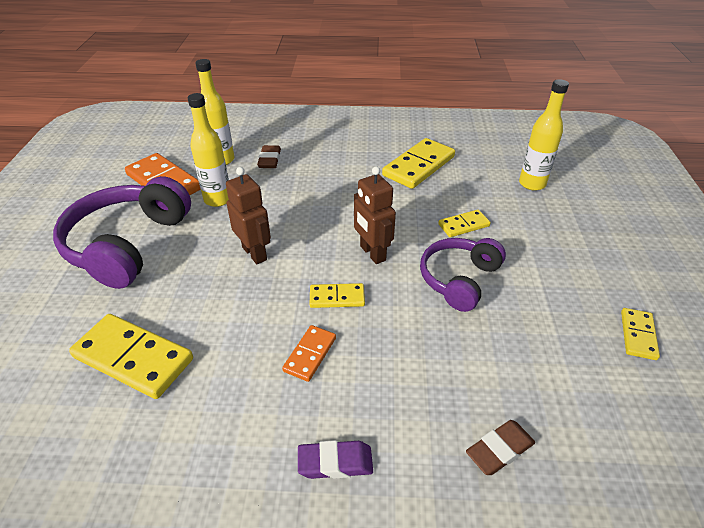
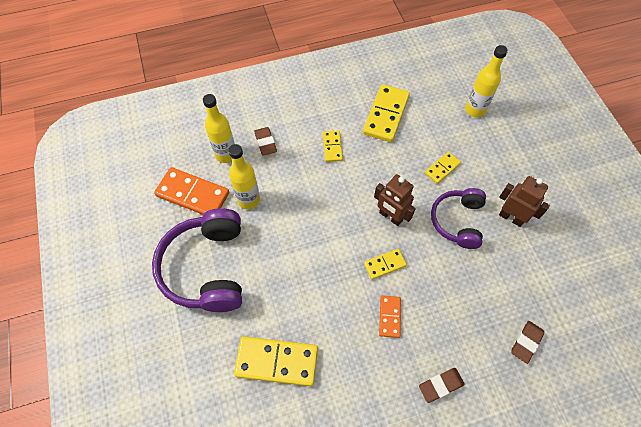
camera: 20 degrees left, 20 degrees up
(255, 253) = (307, 244): brown robot -> brown robot (511, 217)
(335, 462) = (440, 385): purple eraser -> brown eraser
(638, 335) = (578, 231): yellow domino -> yellow domino (332, 147)

